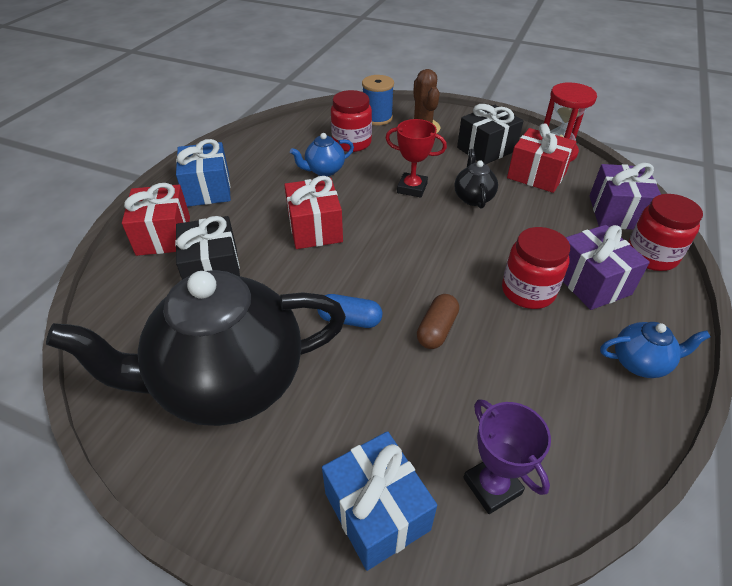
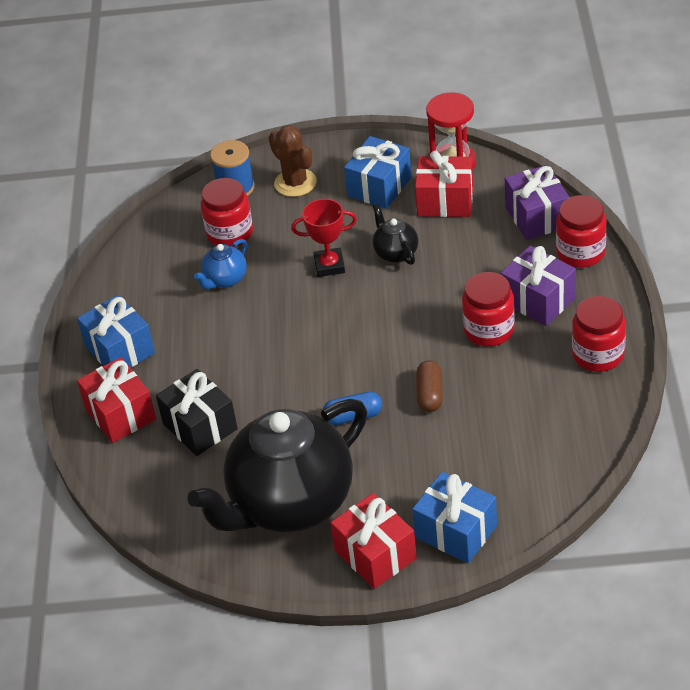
camera: 20 degrees left, 0 degrees up
(315, 228) = (263, 347): red gift -> red gift (375, 554)
(486, 149) = (379, 186): black gift -> blue gift
(492, 486) = (524, 484): purple trophy -> none
(640, 363) = (598, 355): blue teapot -> red jar

